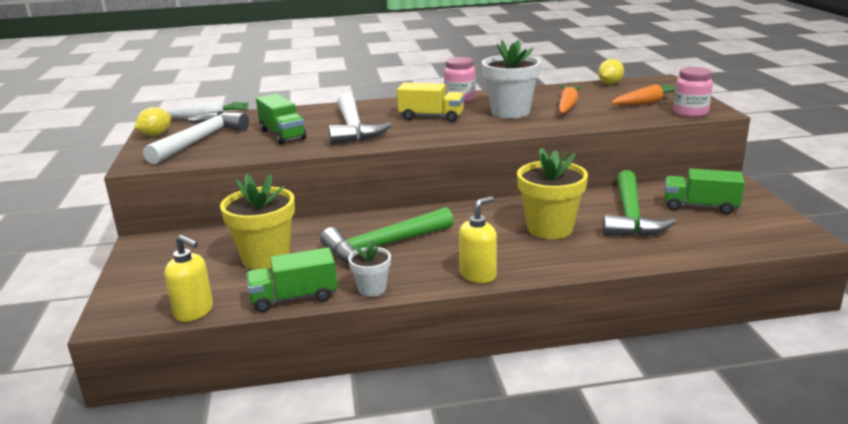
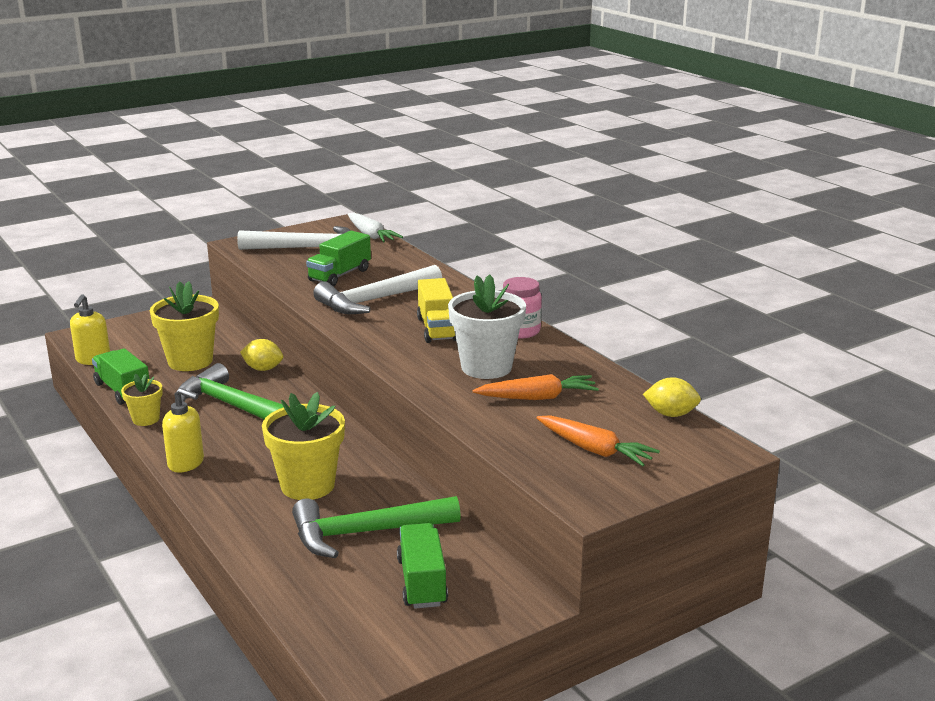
camera: 65 degrees right, 0 degrees up
(156, 135) = (313, 229): yellow lemon -> yellow lemon (263, 369)
(372, 289) = (146, 419): white flower pot -> yellow flower pot
(690, 113) = (567, 485): pink jar -> none

